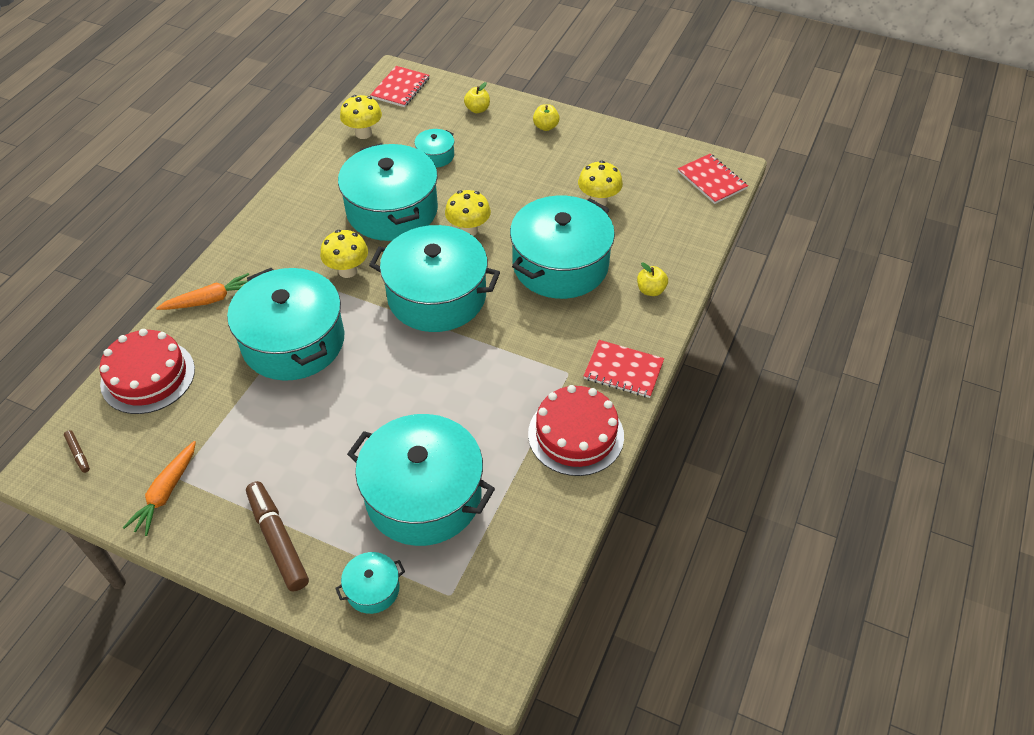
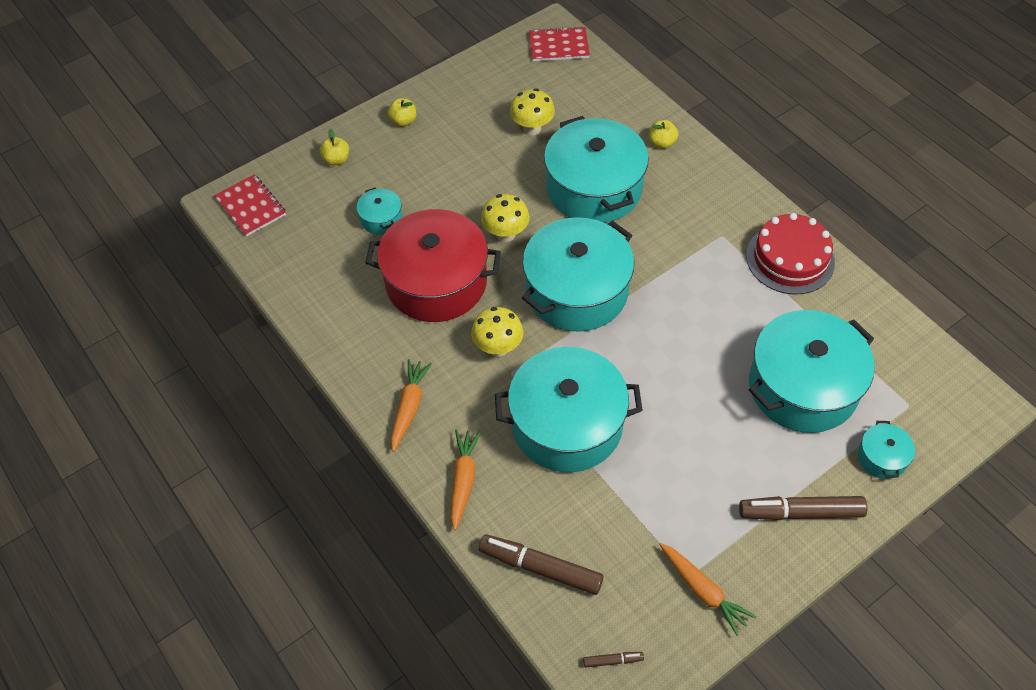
camera: 60 degrees left, 5 degrees up
(148, 376) = (540, 568): red cake -> brown marker
(262, 243) = (409, 407): none -> orange carrot
(363, 133) = (300, 263): yellow mushroom -> none
(392, 210) = (436, 282): turquoise pot -> red pot
(623, 370) = (739, 199): red notebook -> none

